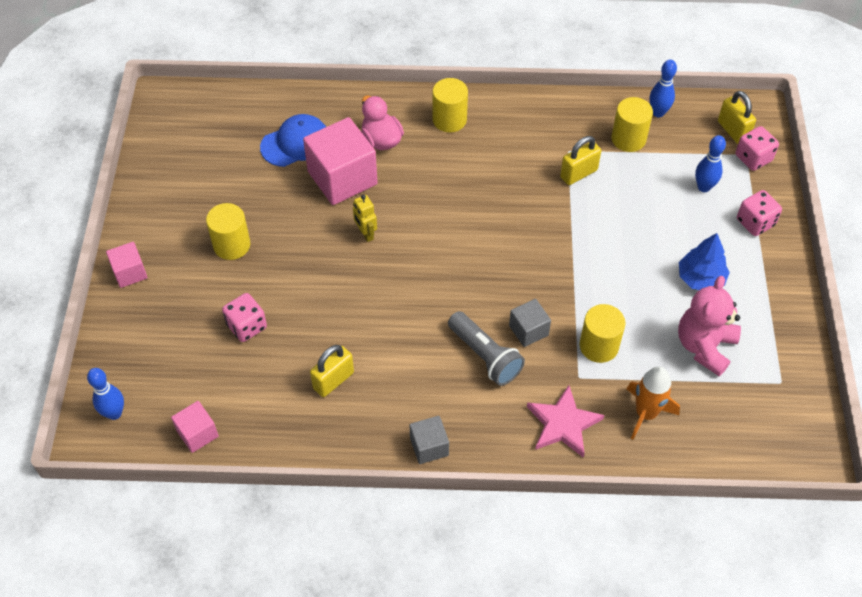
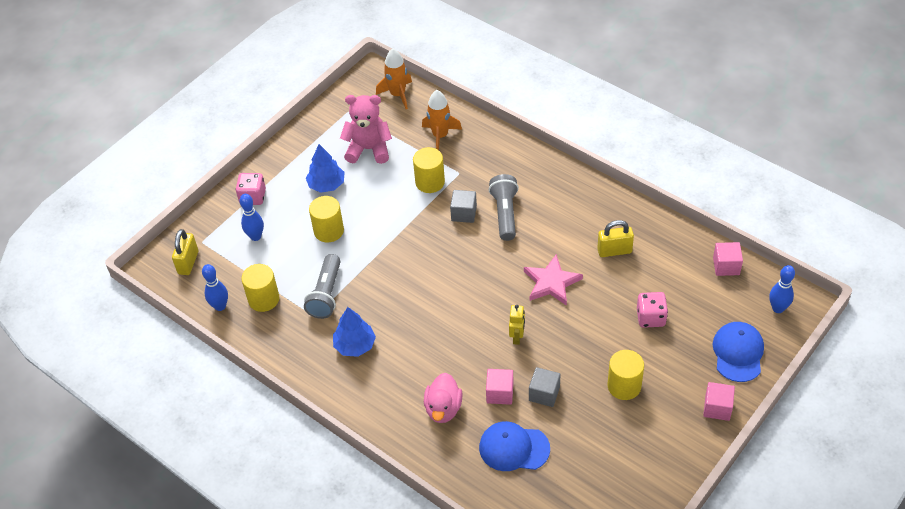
camera: 140 degrees left, 5 degrees down
(135, 338) = (738, 353): none -> blue cap
(342, 178) = (500, 393): pink cube -> pink cube, size x0.52
(429, 446) = (582, 184): grey cube -> grey cube (544, 393)
(449, 119) = (375, 395): yellow cylinder -> yellow cylinder (329, 231)
(506, 147) = (355, 345): none -> blue tree
(563, 424) = (493, 155): pink star -> pink star (551, 282)
(578, 174) = (326, 294): yellow padlock -> grey flashlight
(704, 346) = (368, 149): pink teddy bear -> pink teddy bear turned 150 degrees counterclockwise
(752, 442) = (397, 94): none -> orange rocket
(753, 158) = (200, 236): pink dice -> none

